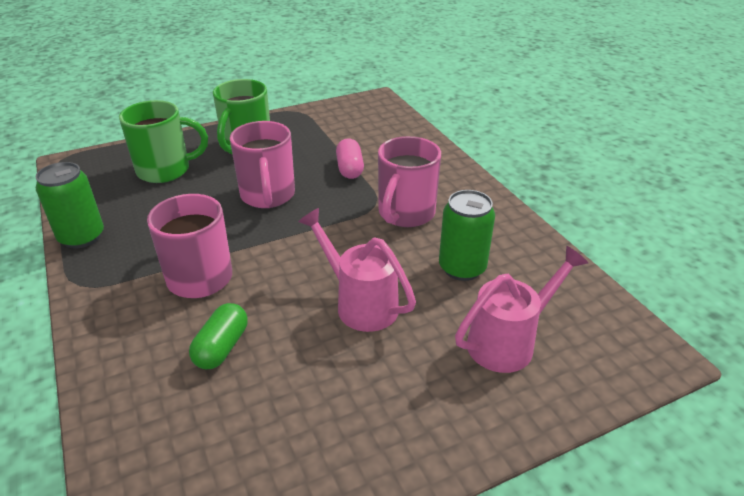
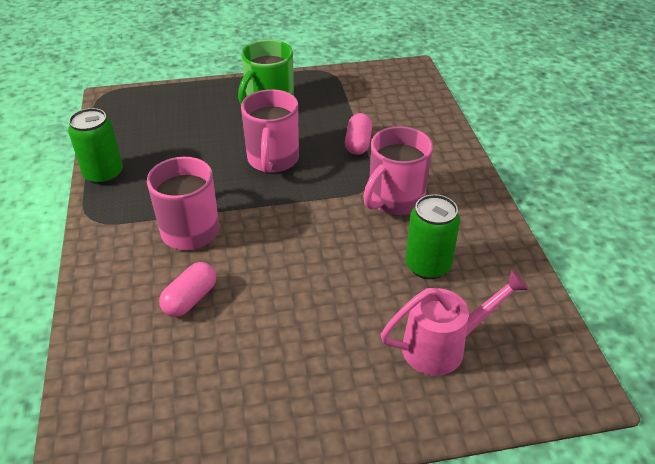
camera: 15 degrees right, 5 degrees up
(165, 170) = (190, 119): green mug -> none
(222, 347) = (190, 299): green capsule -> pink capsule
(360, 303) = (321, 282): pink watering can -> none

